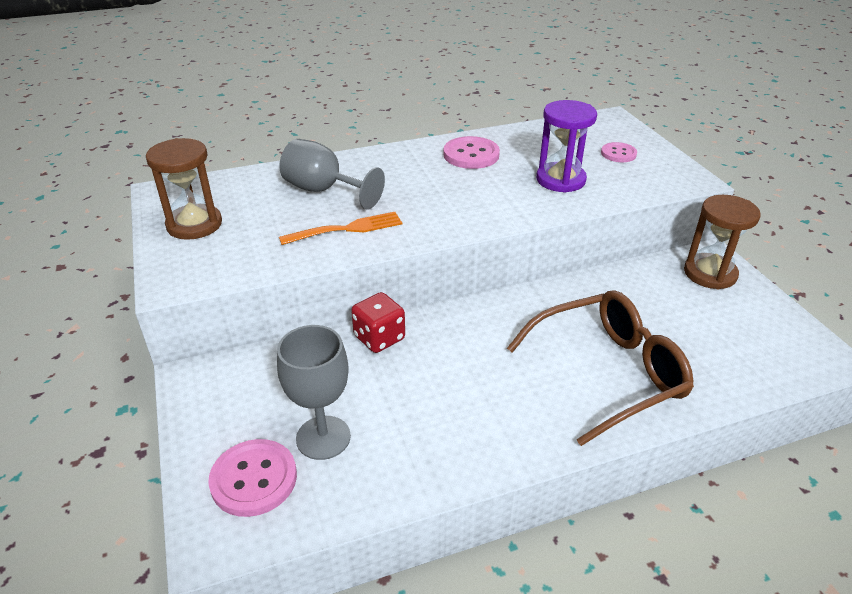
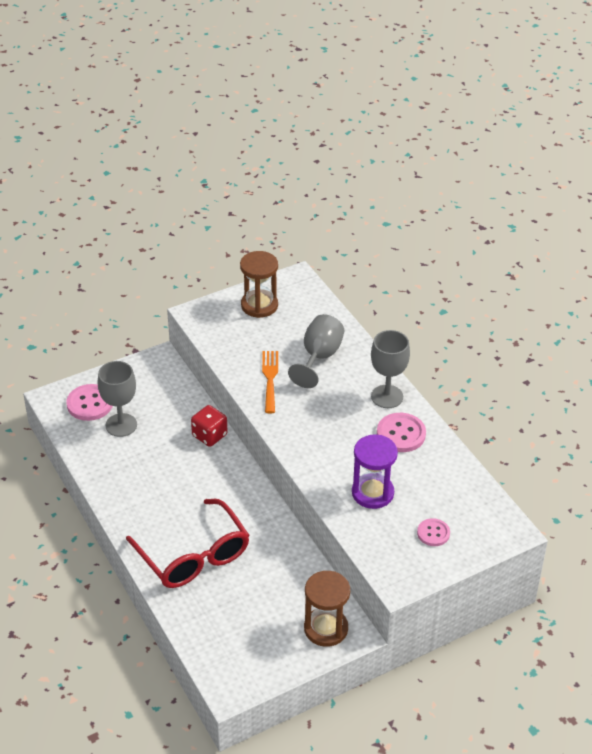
camera: 80 degrees right, 5 degrees up
(347, 229) = (270, 379): orange fork -> orange fork turned 150 degrees counterclockwise
(409, 156) = (387, 396): none -> grey goblet
(607, 373) = (193, 555): brown glasses -> red glasses

